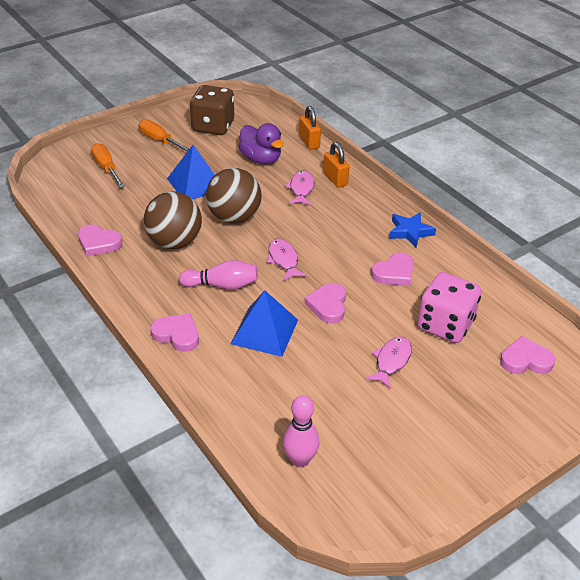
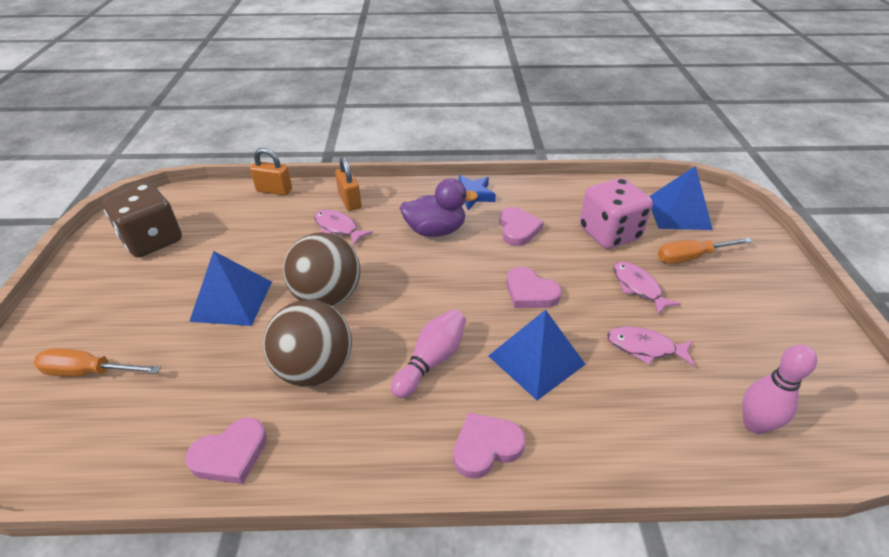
camera: 55 degrees left, 0 degrees up
(159, 140) = (111, 295): orange screwdriver -> orange screwdriver (691, 257)
(261, 159) = (257, 232): purple duck -> purple duck (435, 230)
(283, 260) = (434, 291): pink fish -> pink fish (645, 348)
(335, 179) = (350, 201): orange padlock -> orange padlock turned 60 degrees clockwise
(525, 360) = (678, 213): pink heart -> blue pyramid

